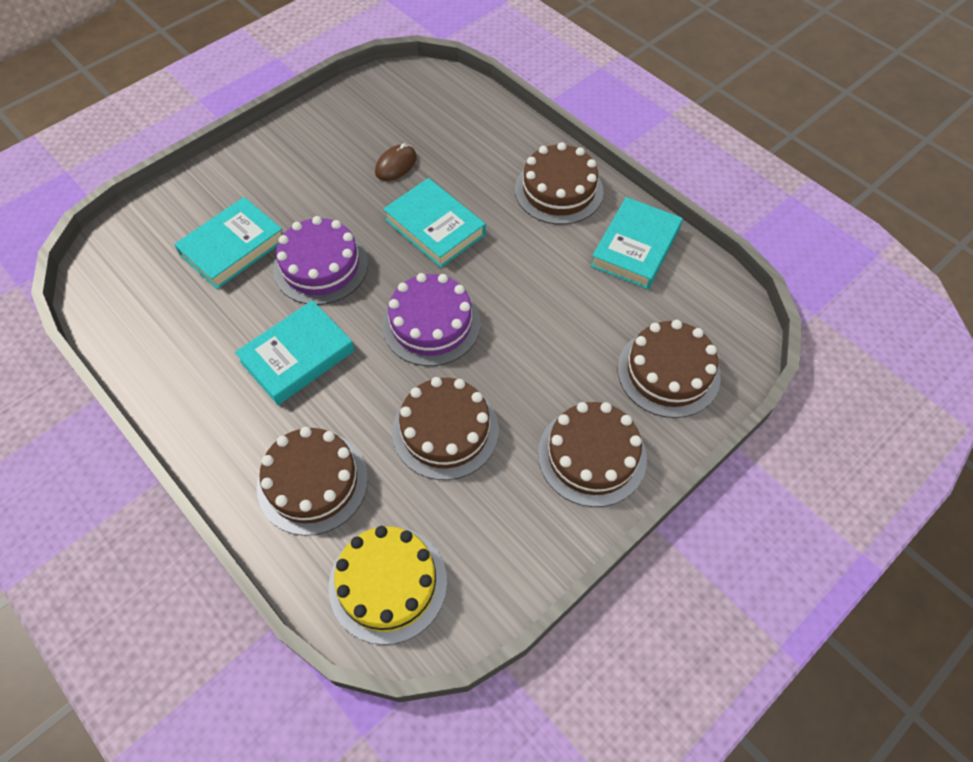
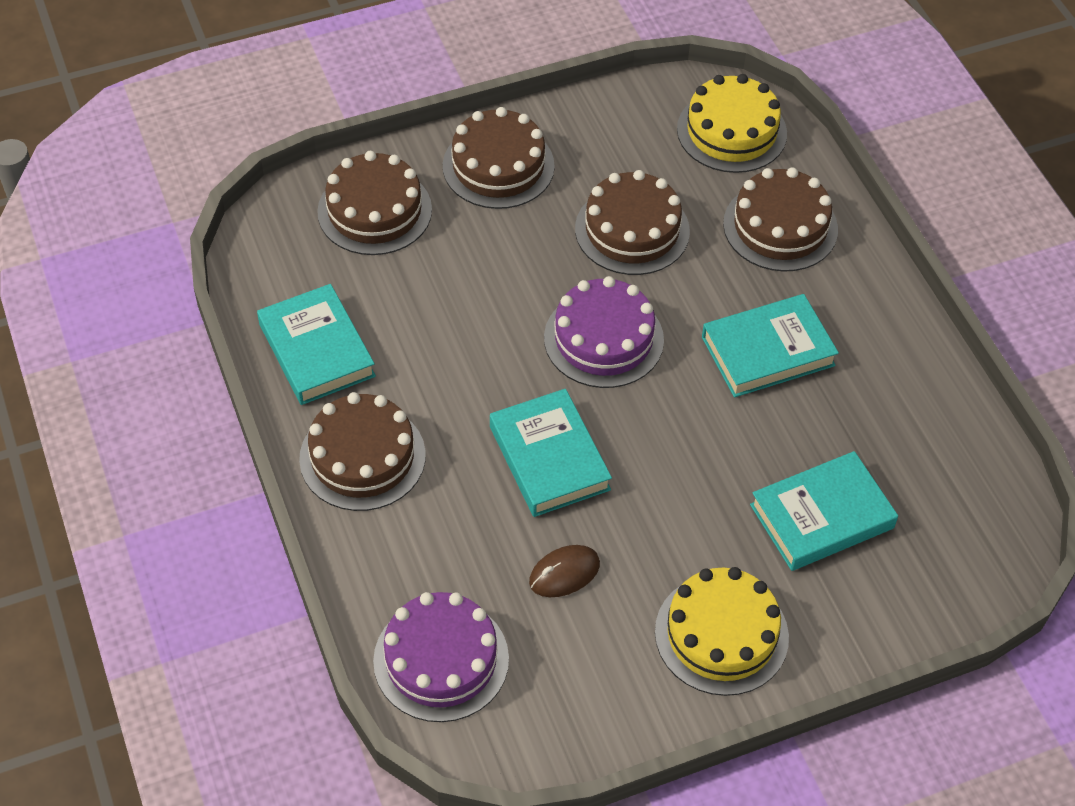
camera: 160 degrees left, 5 degrees down
(286, 161) = (721, 634): none -> yellow cake
(321, 266) = (713, 452): purple cake -> purple cake (441, 659)
(635, 247) = (317, 350): turquoise book -> turquoise book turned 75 degrees counterclockwise

